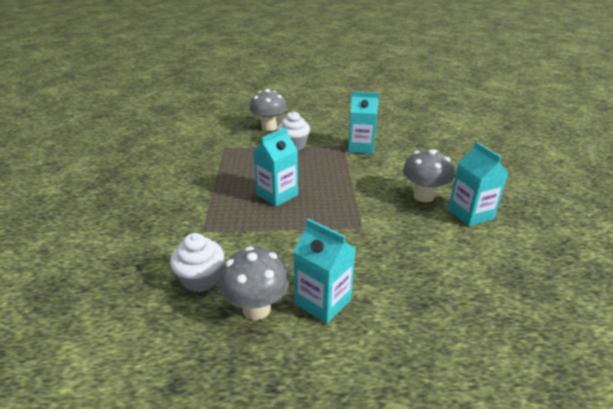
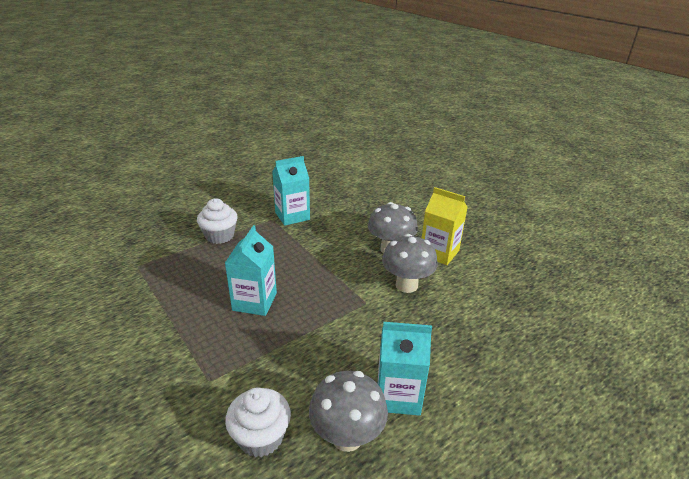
camera: 35 degrees left, 0 degrees up
(269, 127) = (171, 222): grey mushroom -> grey mushroom (406, 285)
(470, 214) = (439, 253): turquoise carton -> yellow carton

